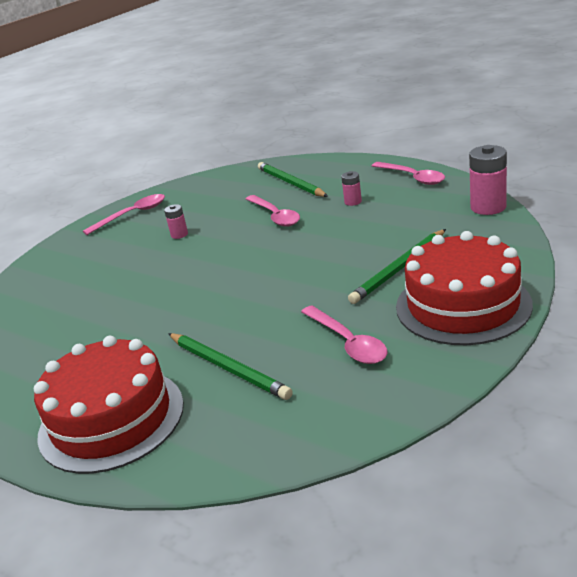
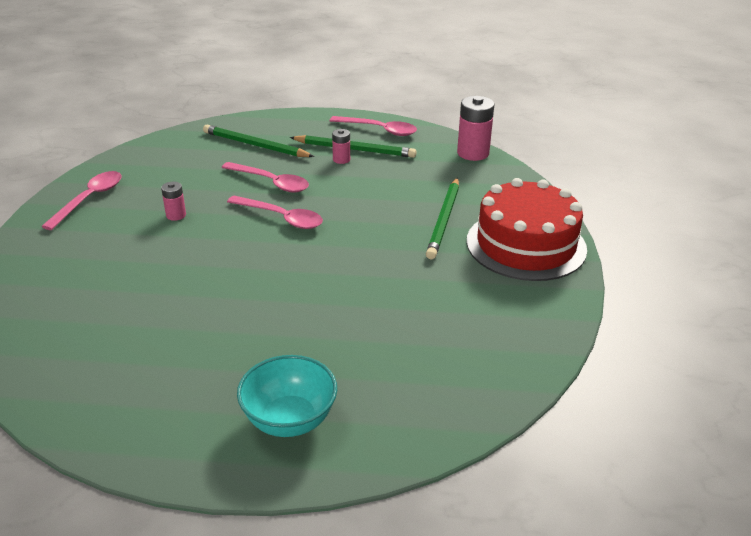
camera: 35 degrees left, 5 degrees up
(111, 419) = (289, 420): red cake -> turquoise bowl
(228, 368) = (366, 342): green pencil -> green pencil (355, 149)
(347, 342) = (457, 295): pink spoon -> pink spoon (281, 218)

